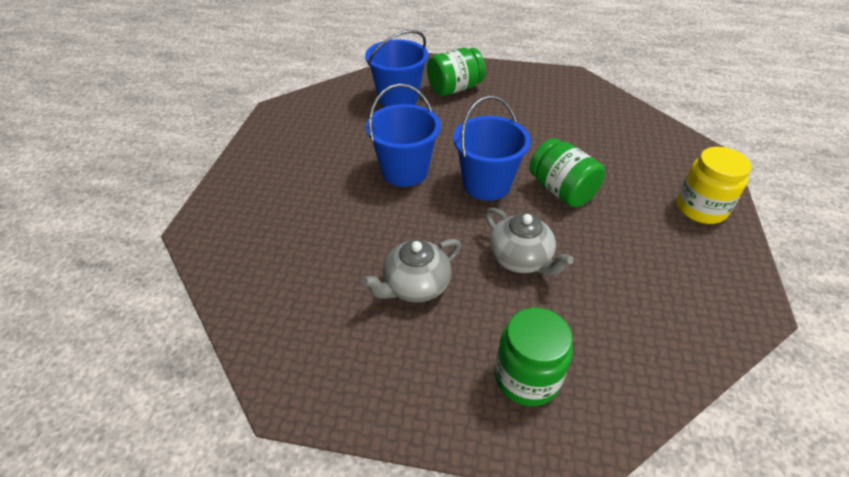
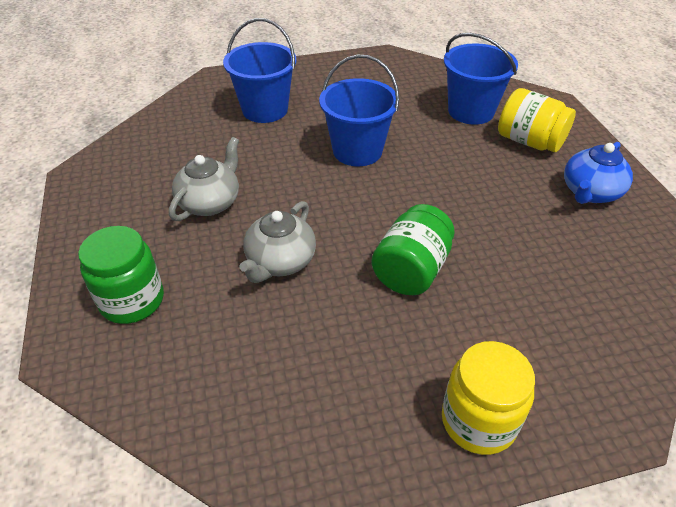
camera: 65 degrees right, 0 degrees up
(415, 286) = (210, 202): grey teapot -> grey teapot turned 90 degrees clockwise
(454, 88) = (529, 141): green jar -> yellow jar
(486, 184) = (378, 209): blue bucket -> blue bucket (265, 110)
(523, 88) = (590, 192): none -> blue teapot

